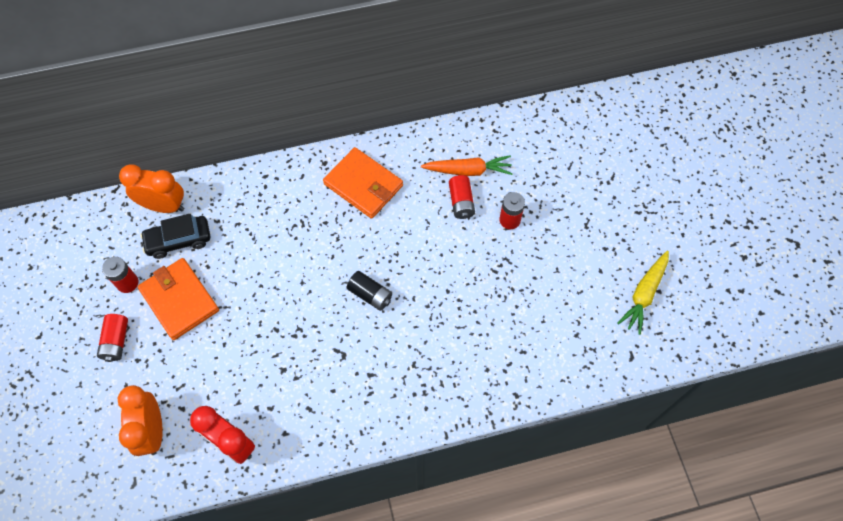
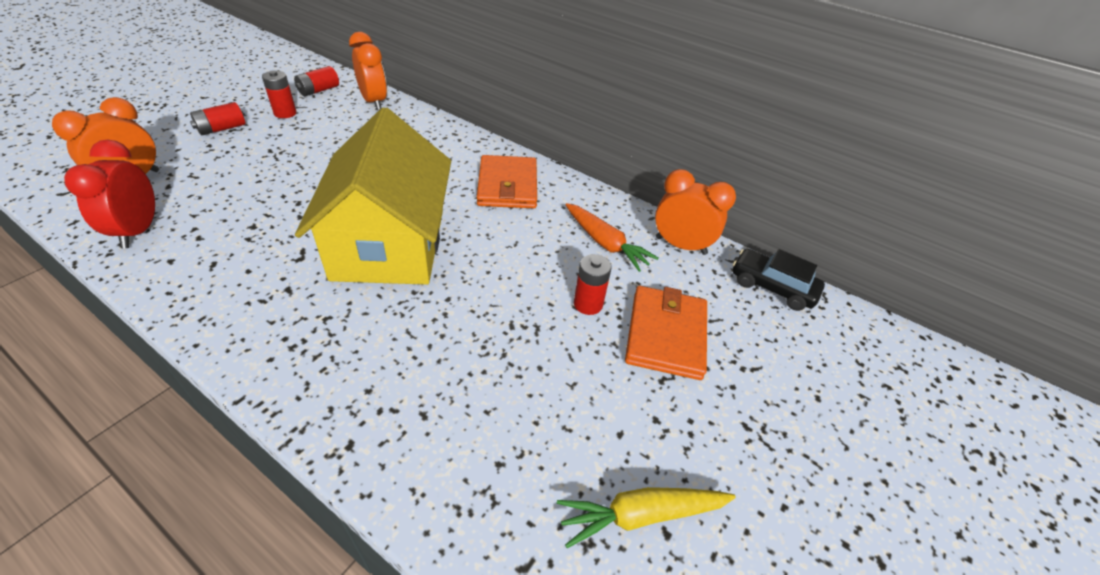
camera: 45 degrees right, 20 degrees down
(179, 240) = (348, 119): black car -> black car (772, 287)
(179, 300) = (288, 141): orange wallet -> orange wallet (665, 334)
(370, 295) = (390, 243): black battery -> yellow house
(461, 202) = (564, 256): red battery -> red battery (319, 90)
(503, 131) = (680, 246): none -> orange clock

